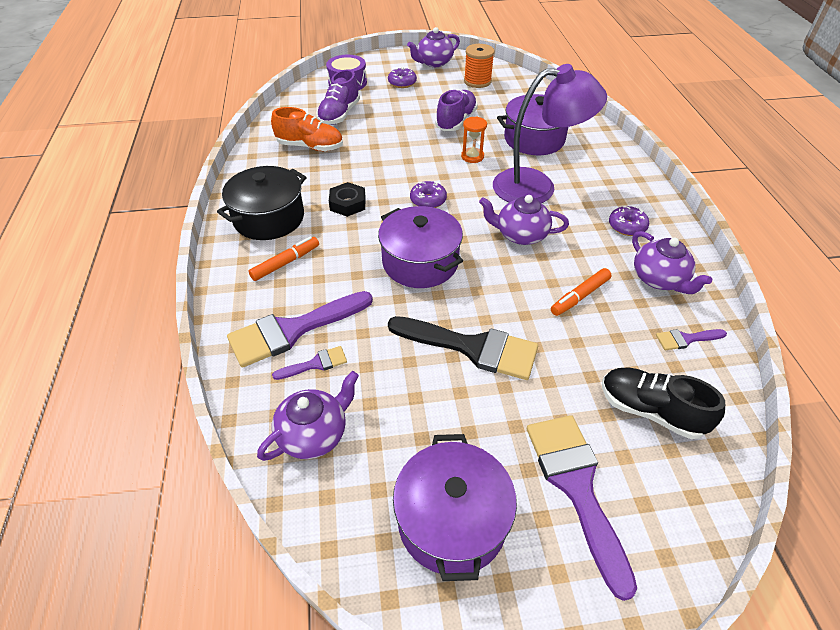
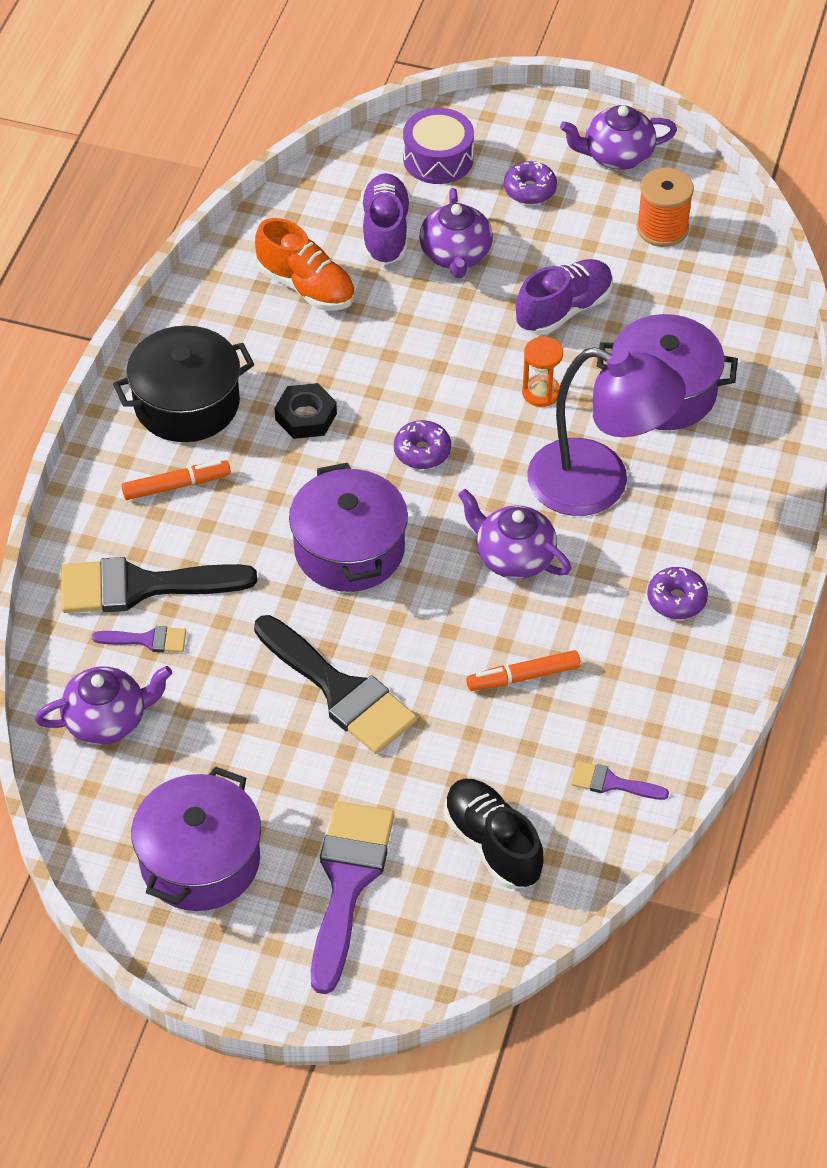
camera: 25 degrees right, 5 degrees up
(293, 330) = (142, 586): purple brush -> black brush
(339, 115) = (385, 232): purple shoe -> purple shoe turned 135 degrees clockwise
(659, 279) = (650, 694): purple teapot -> purple teapot (456, 255)

